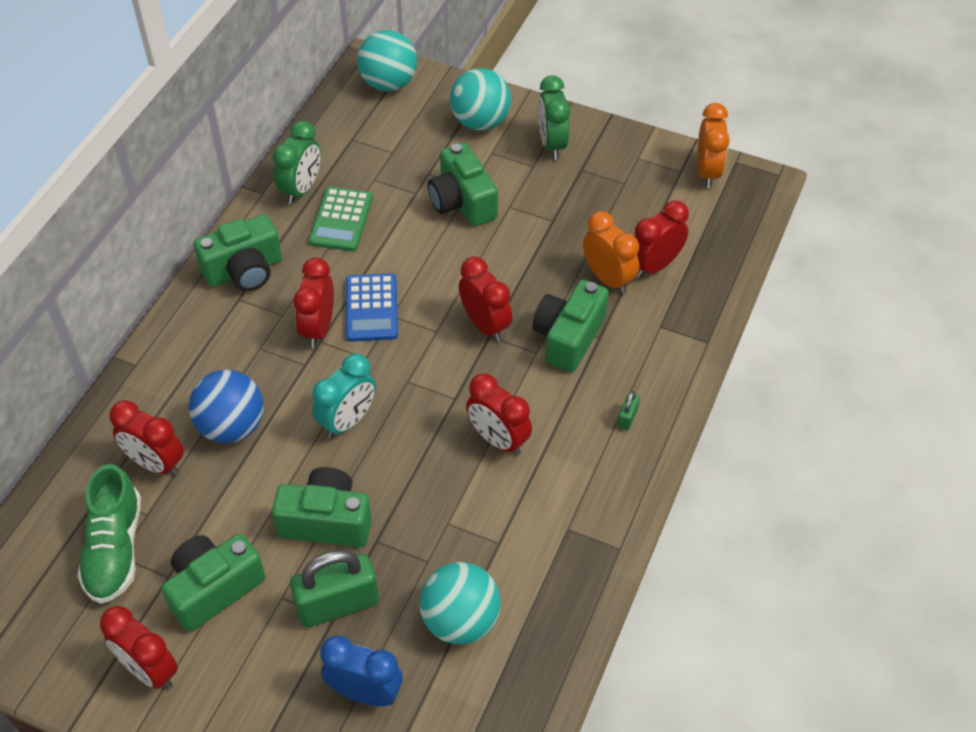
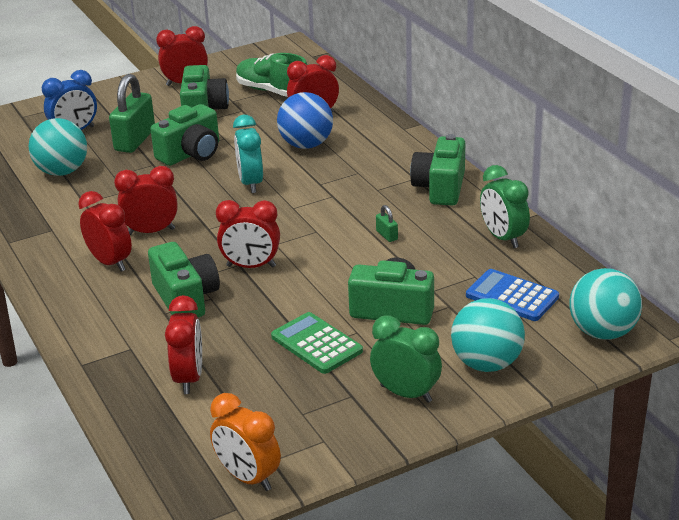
camera: 130 degrees right, 20 degrees down
(318, 328) = (345, 198): red clock -> red clock (110, 262)
(341, 220) = (444, 244): green calculator -> green calculator (316, 344)
(371, 308) = (334, 225): blue calculator -> blue calculator (512, 296)
(608, 279) = (211, 346): orange clock -> none
(627, 417) = (84, 291): green padlock -> green padlock (387, 235)

